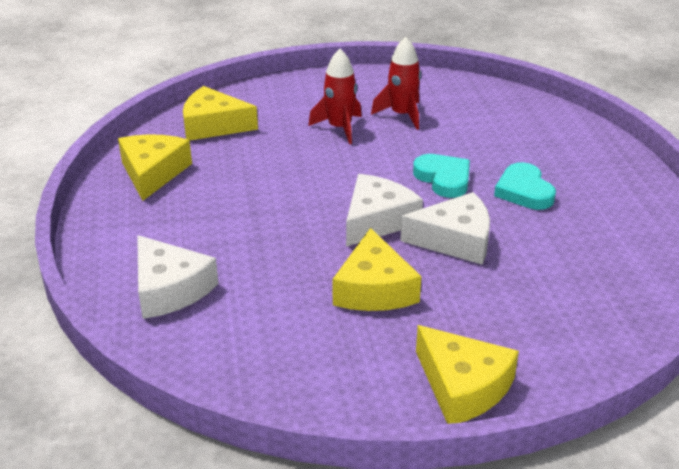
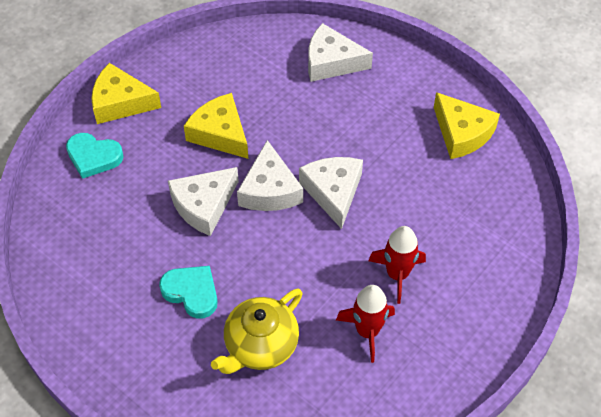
camera: 140 degrees right, 20 degrees up
(213, 125) = (491, 208): yellow cheese -> none
(321, 191) = (333, 192): none -> white cheese
(443, 179) = (262, 266): turquoise heart -> turquoise heart (93, 157)
(494, 142) = (260, 345): none -> yellow teapot

